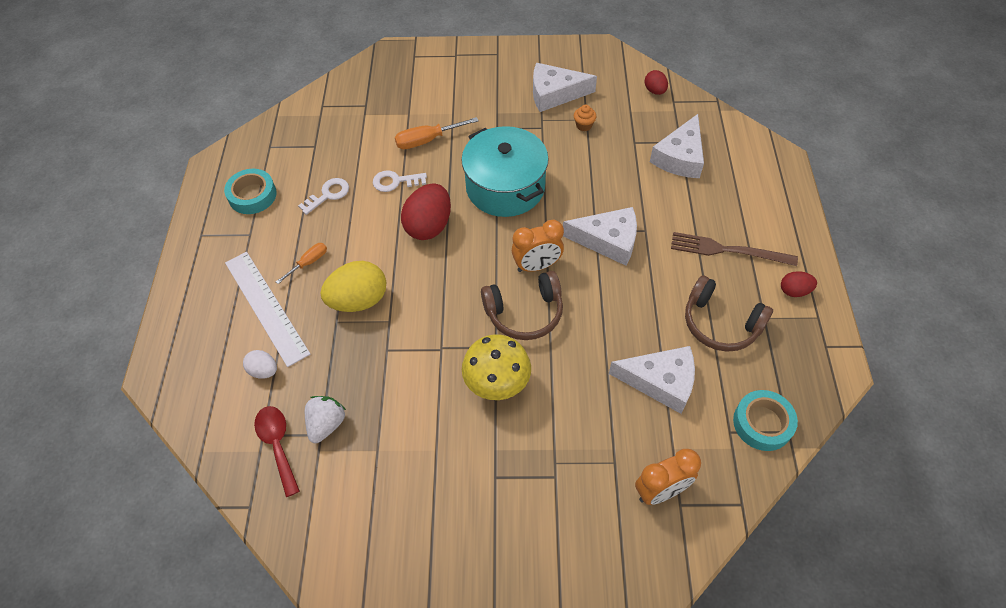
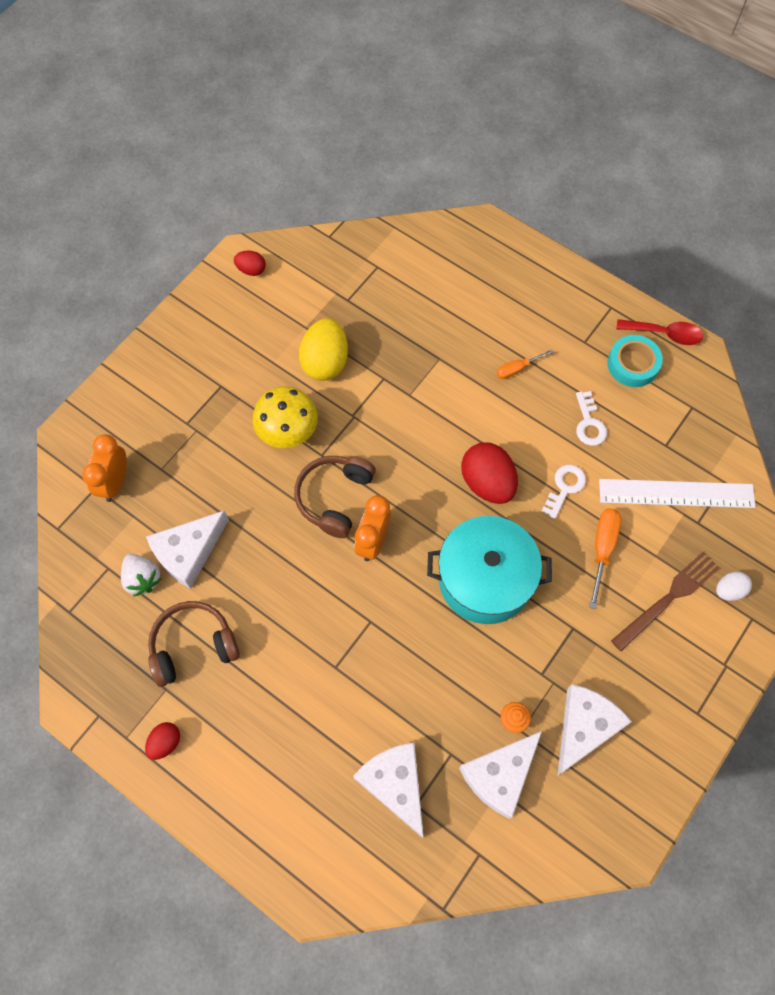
camera: 125 degrees right, 10 degrees up
(264, 371) = (432, 290): white egg -> white egg (729, 590)
(266, 307) = (493, 319): white ruler -> white ruler (676, 493)
(278, 445) = (361, 271): red spoon -> red spoon (664, 334)
(308, 263) = (517, 369): orange screwdriver -> orange screwdriver turned 75 degrees clockwise
(326, 424) = (352, 307): white strawberry -> white strawberry (142, 579)
(358, 300) = (447, 384): yellow egg -> yellow egg (325, 362)
(608, 241) = (351, 623): white cheese -> white cheese (500, 775)
(654, 91) = (511, 847): red egg -> red egg (251, 270)
(727, 250) = (253, 724): brown fork -> brown fork (668, 599)
(762, 423) = (92, 598): turquoise tape -> none

